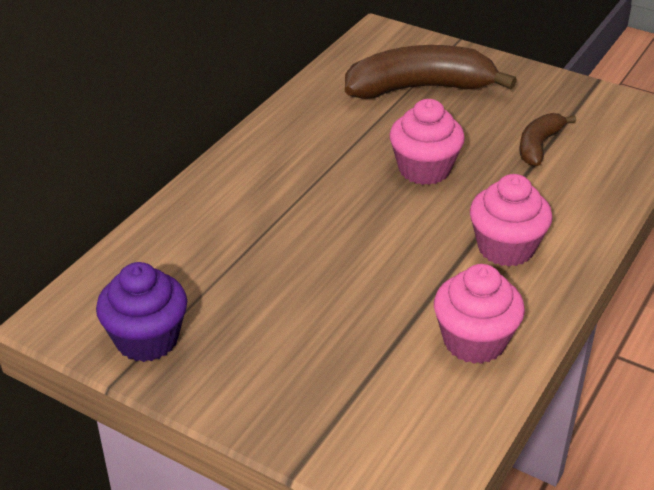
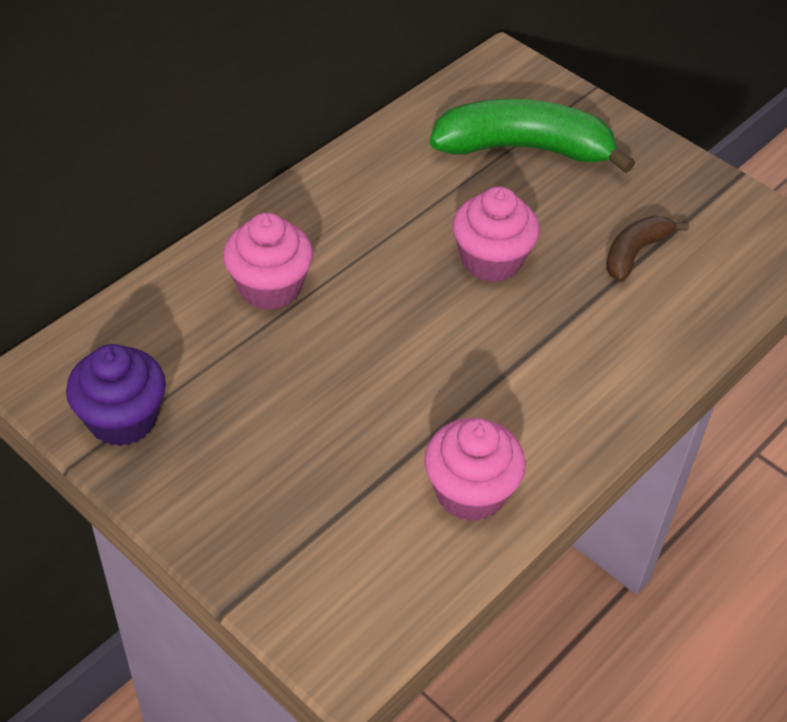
camera: 10 degrees right, 10 degrees up
(419, 88) = (523, 149): brown banana -> green banana
(506, 248) = (547, 381): pink cupcake -> pink cupcake (270, 287)

